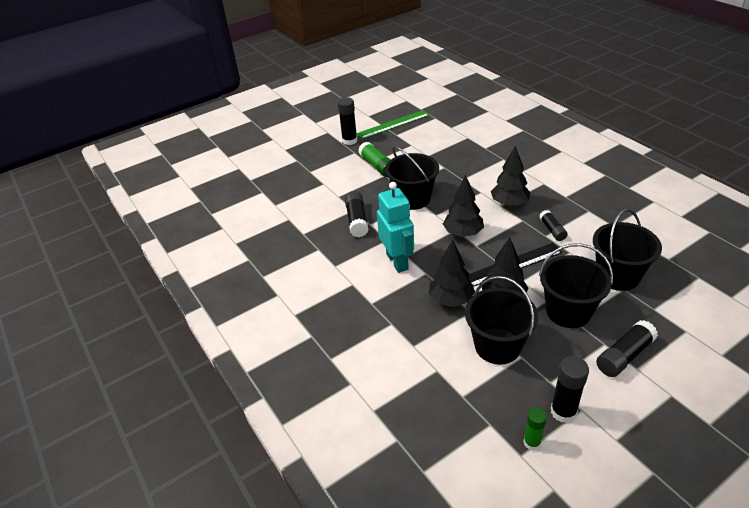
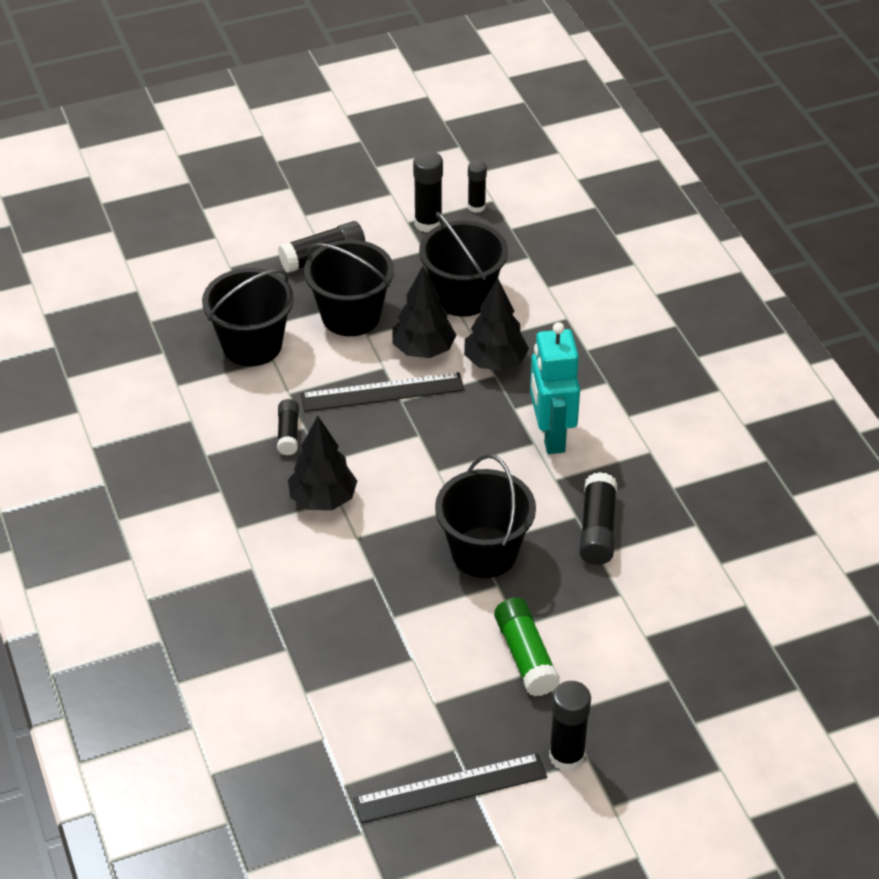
camera: 170 degrees left, 5 degrees up
(393, 124) = (450, 788): green ruler -> black ruler
(463, 233) = (429, 461): black tree -> none
(532, 442) = (476, 206): green glue stick -> black glue stick

